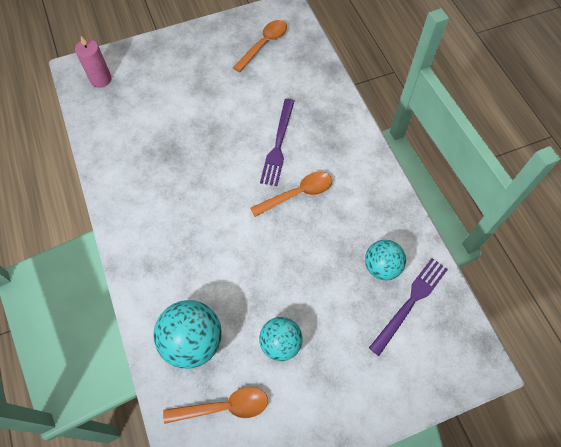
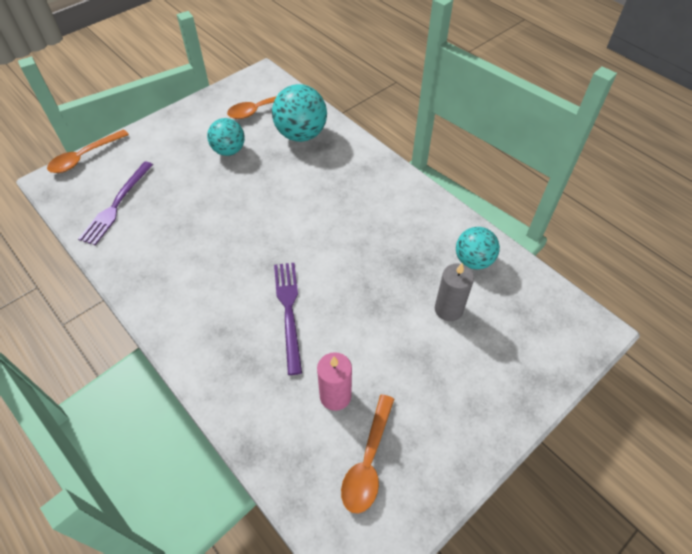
camera: 160 degrees right, 10 degrees down
(101, 79) = (552, 325): pink candle -> pink candle (335, 396)
(162, 111) = (448, 309): none -> grey candle
(297, 194) = (249, 264): orange spoon -> orange spoon (84, 157)
(381, 267) = (147, 224): turquoise ball -> turquoise ball (473, 260)

